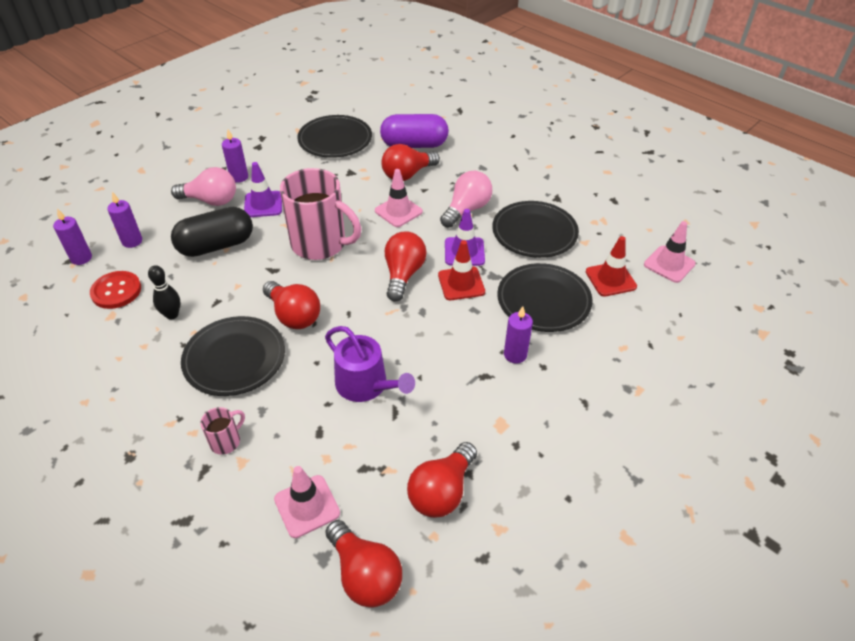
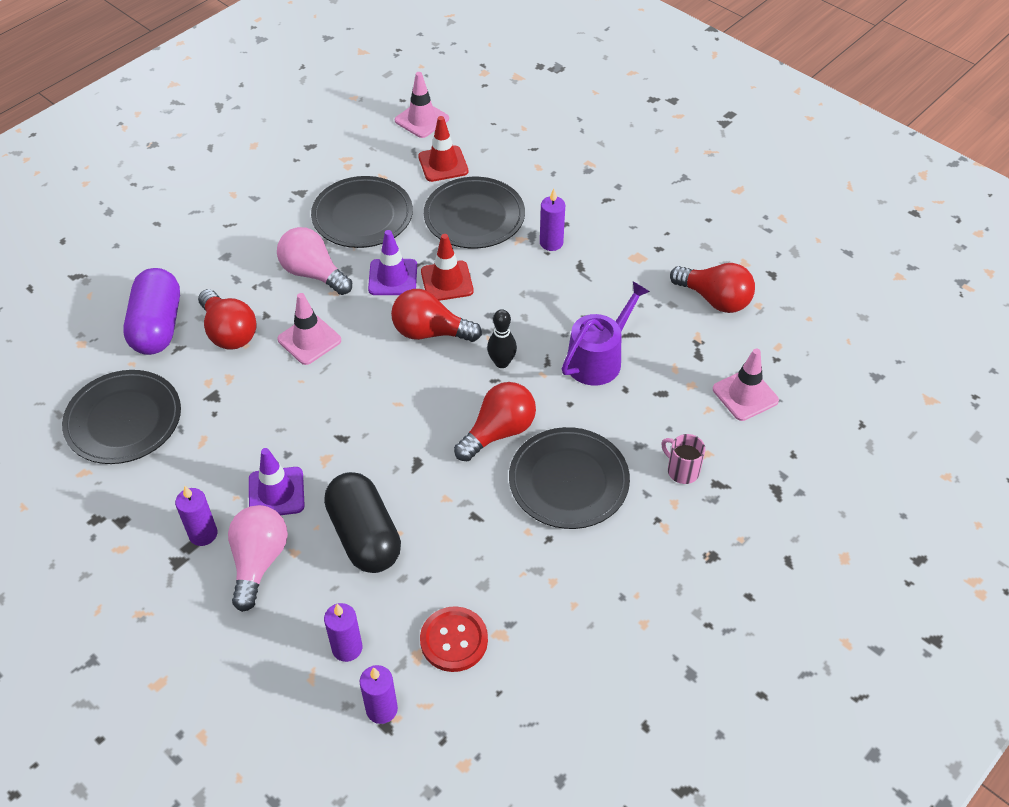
camera: 90 degrees left, 5 degrees up
(172, 315) = (498, 561): black bowling pin -> black bowling pin (502, 362)
(320, 244) = (369, 417): pink mug -> none
(365, 574) = (802, 349): red light bulb -> none

